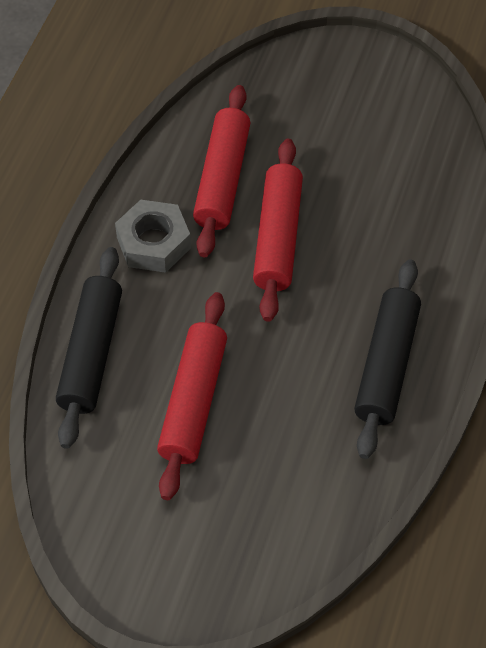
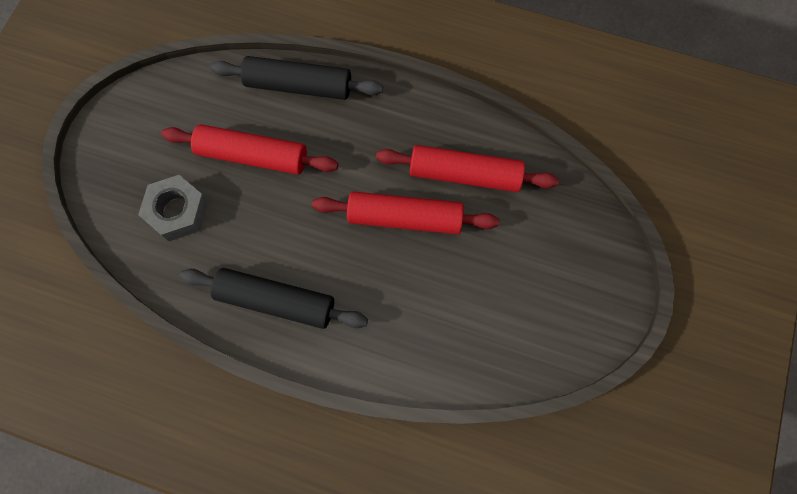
camera: 90 degrees right, 15 degrees up
(153, 243) = (399, 124): grey nut -> grey nut (177, 211)

